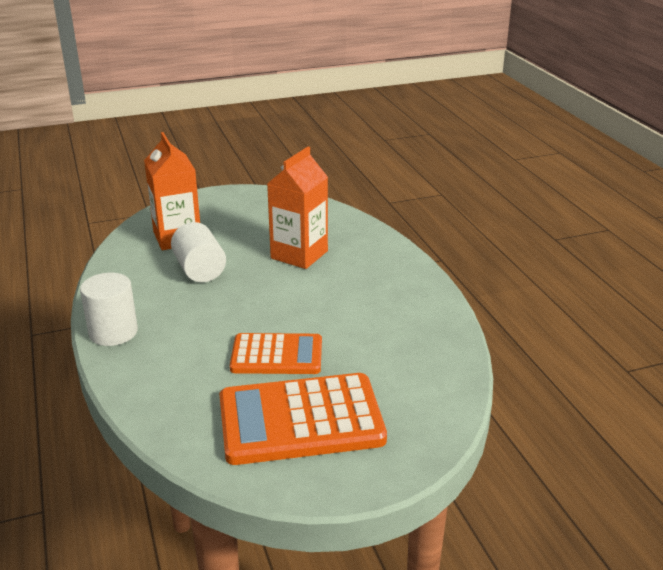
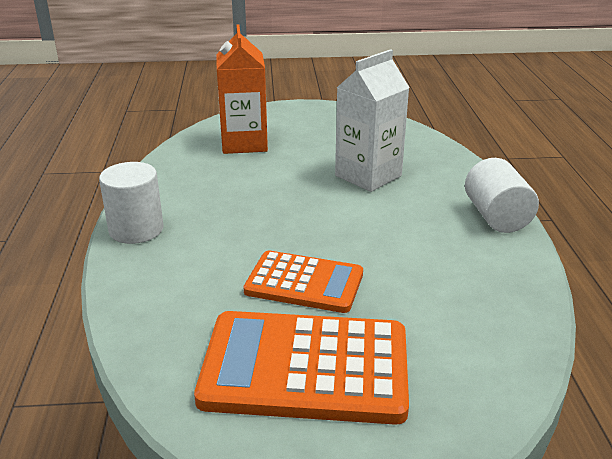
camera: 15 degrees right, 0 degrees up
(200, 270) = (254, 178): white cylinder -> white cylinder (496, 217)
(299, 255) = (368, 176): orange carton -> white carton

